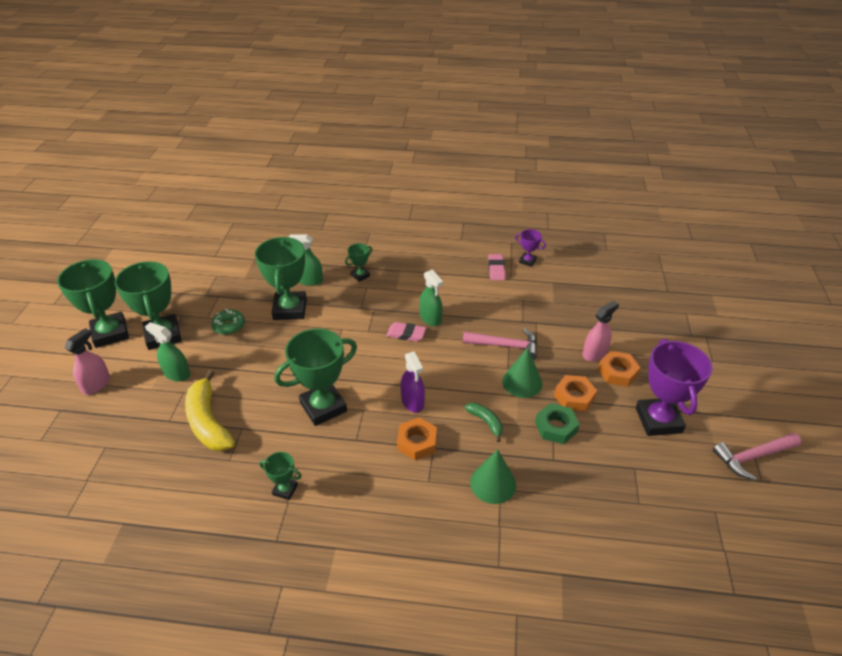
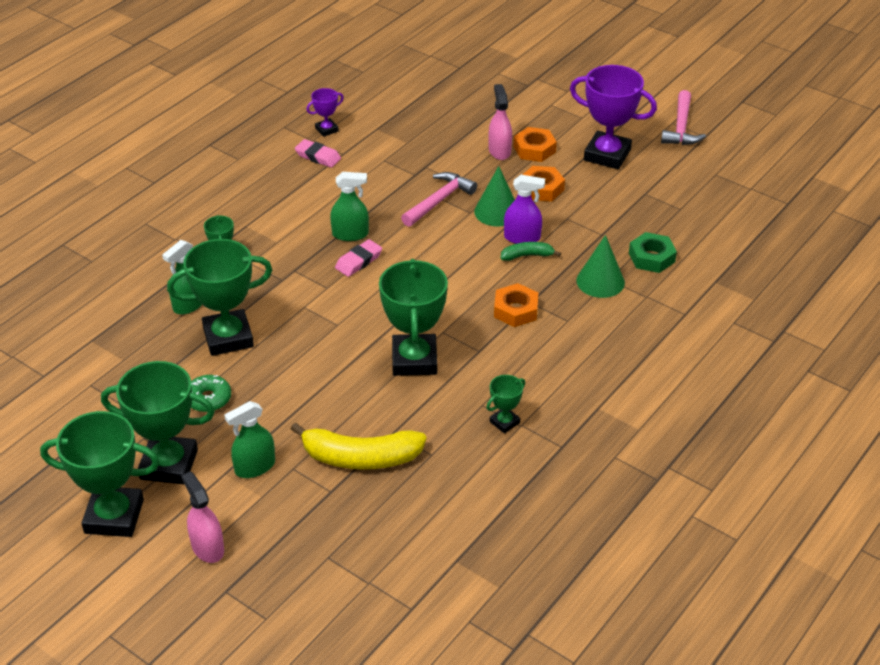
camera: 60 degrees left, 0 degrees up
(290, 309) = (228, 337): green trophy -> green trophy turned 45 degrees counterclockwise
(412, 402) = (461, 293): purple spray bottle -> purple spray bottle (522, 238)
(556, 427) = (567, 216): green nut -> green nut (651, 257)

